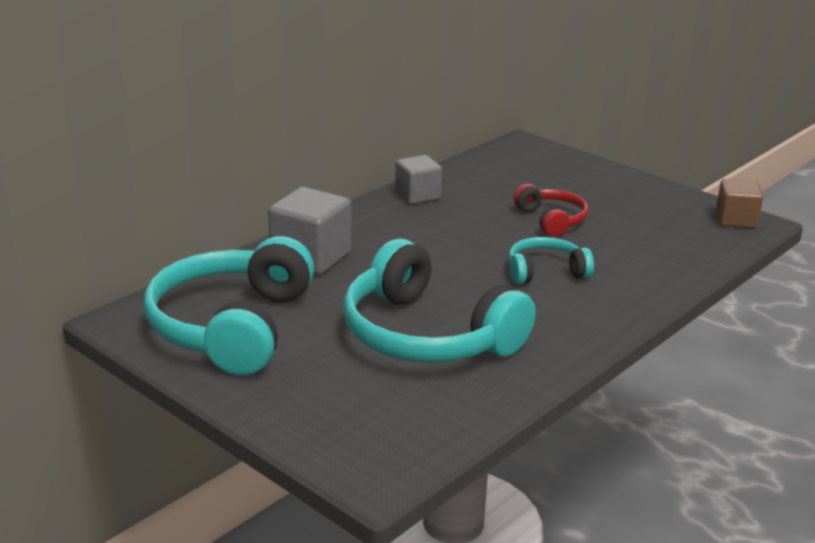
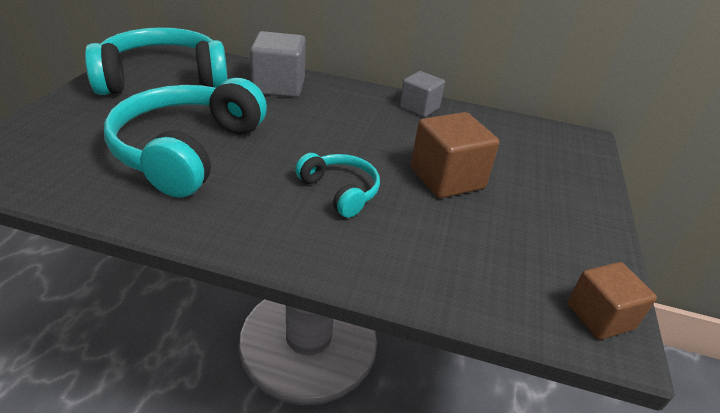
camera: 60 degrees right, 10 degrees up
(551, 220) = (447, 178): red headphones -> brown cube

